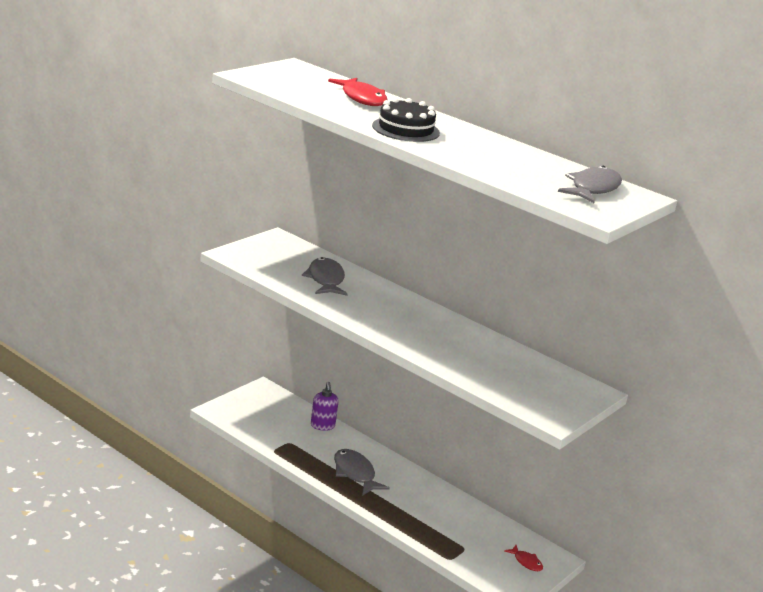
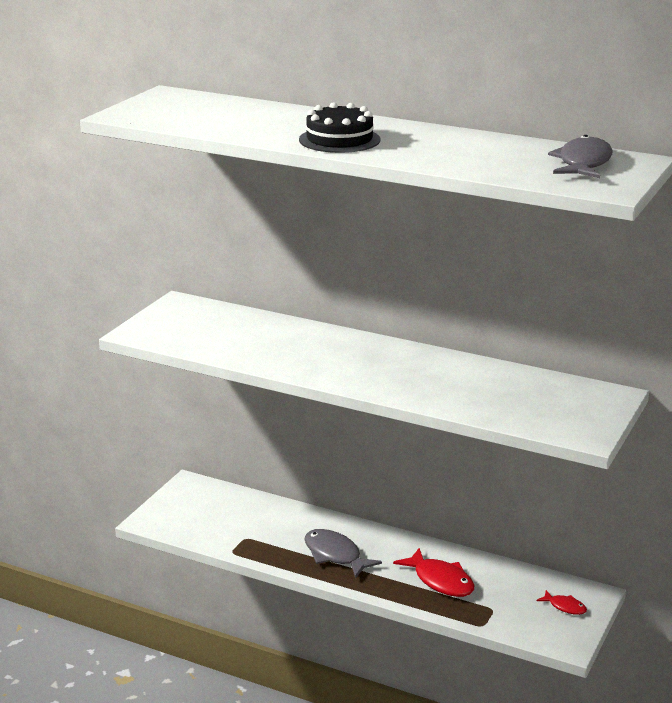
camera: 10 degrees left, 0 degrees up
(322, 426) = (274, 510): purple soap dispenser -> none
(325, 280) = (257, 338): grey fish -> none
(362, 98) = (267, 115): red fish -> red fish (440, 581)

